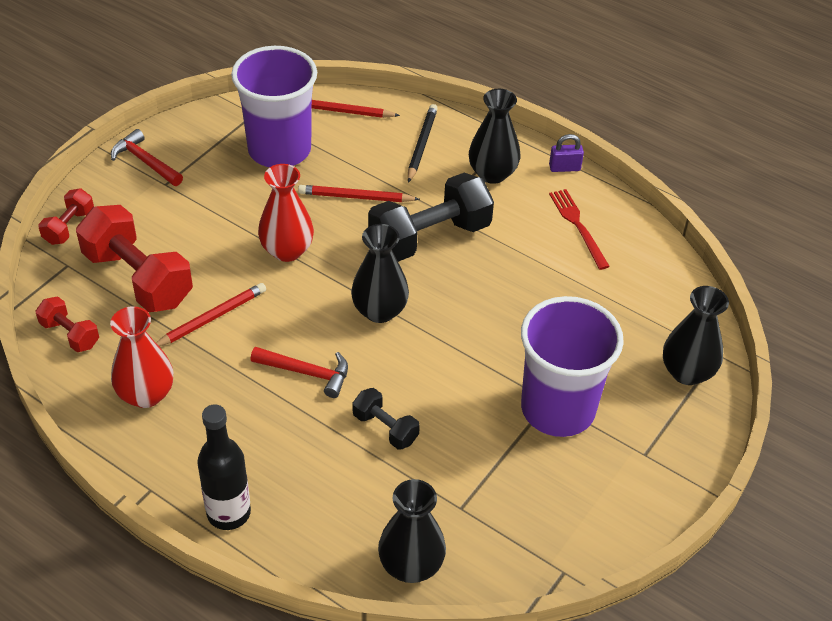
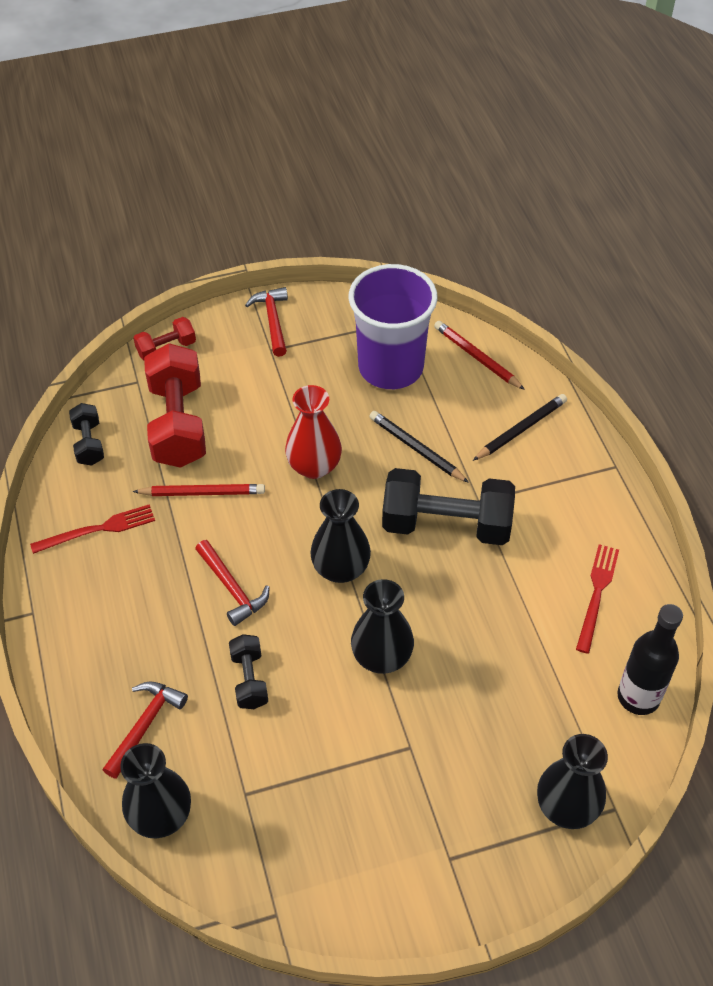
camera: 40 degrees right, 5 degrees up
(70, 334) = (89, 443): red dumbbell -> black dumbbell
(146, 394) = (98, 529): red vase -> red fork
(228, 513) = (69, 671): black bottle -> black bottle (638, 697)
(333, 511) = (145, 725): none -> red hammer
(355, 197) = (416, 448): red pencil -> black pencil
(492, 173) = (562, 494): black vase -> black vase (382, 657)
(558, 409) = (411, 761): purple cup -> none
(564, 168) = (639, 527): purple padlock -> none

